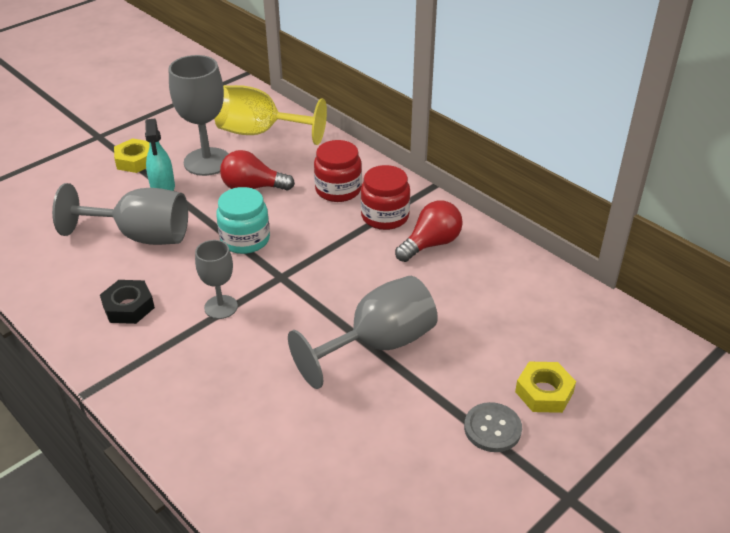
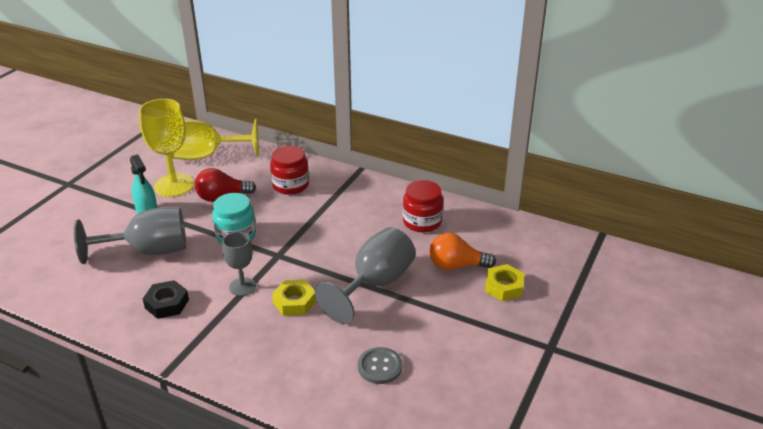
camera: 20 degrees left, 5 degrees down
(135, 160) = (111, 196): yellow nut -> yellow nut (294, 302)
(207, 162) = (174, 185): grey goblet -> yellow goblet
(385, 216) = (336, 197): red jar -> red jar (422, 222)
(431, 244) = (379, 208): red light bulb -> none
(492, 428) = (481, 318): grey button -> grey button (380, 367)
(493, 346) = (456, 266): none -> orange light bulb

